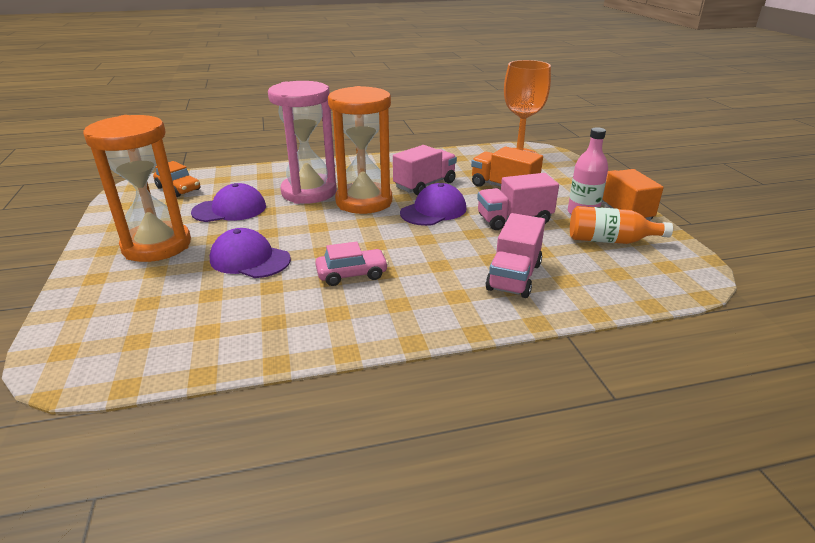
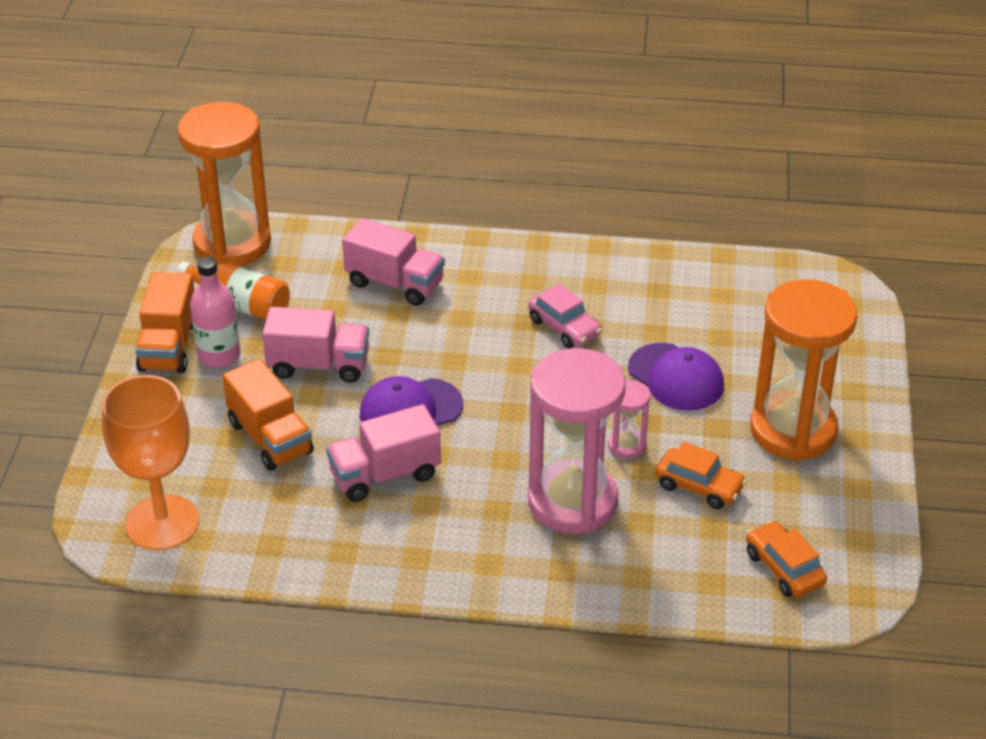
camera: 160 degrees left, 10 degrees up
(230, 209) = (699, 486): purple cap -> orange car
(281, 219) = (627, 445): none -> pink hourglass
(352, 274) = (564, 327): pink car -> pink car turned 135 degrees counterclockwise
(364, 201) = (497, 456): orange hourglass -> orange hourglass (232, 243)
(514, 277) = (395, 283): pink truck -> pink truck turned 75 degrees clockwise

